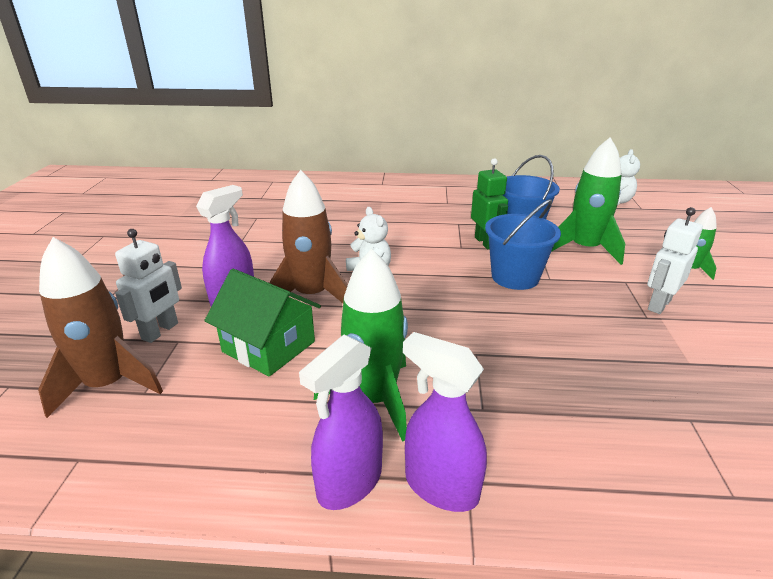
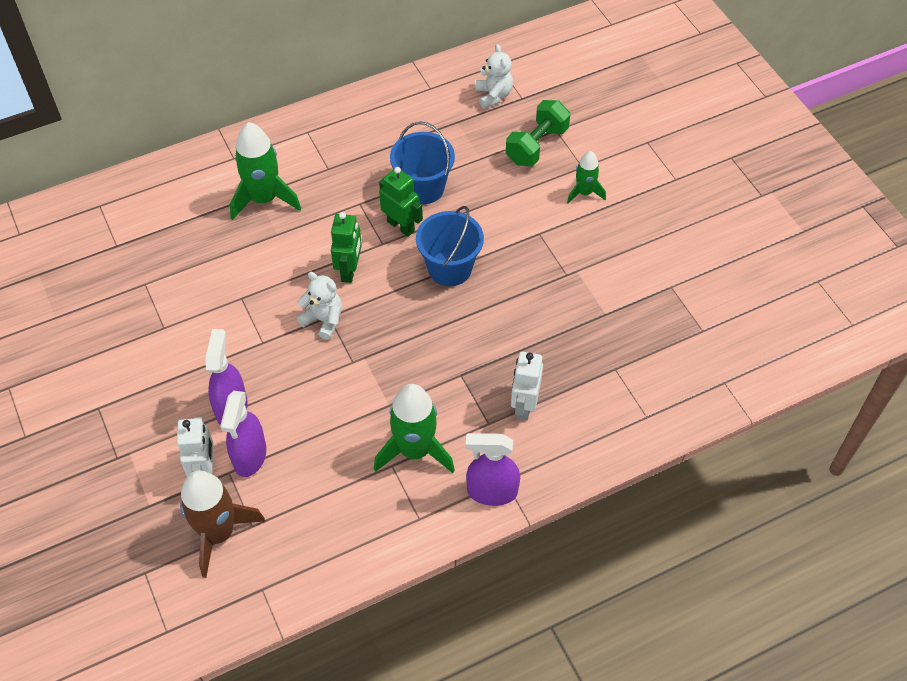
camera: 30 degrees left, 25 degrees up
(269, 347) = (305, 442): green house -> none
(311, 295) = (294, 371): brown rocket -> none
(349, 482) = (439, 516): purple spray bottle -> purple spray bottle (249, 456)
(419, 253) = (349, 270): none -> green robot
(584, 249) = (492, 198): green rocket -> green rocket (264, 199)
(645, 232) = (536, 145): none -> green dumbbell
(658, 305) = (571, 254): white robot -> white robot (524, 406)

